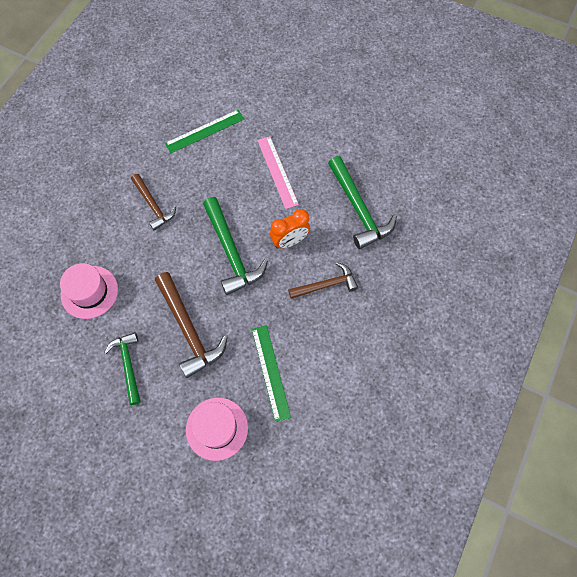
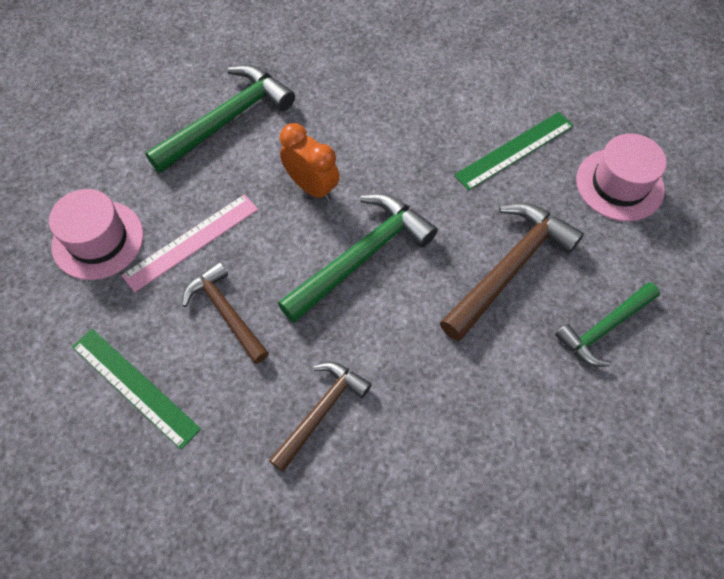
camera: 110 degrees left, 5 degrees down
(89, 292) = (524, 445): pink hat -> pink hat (98, 240)
(326, 285) = (362, 126): brown hammer -> brown hammer (226, 312)

